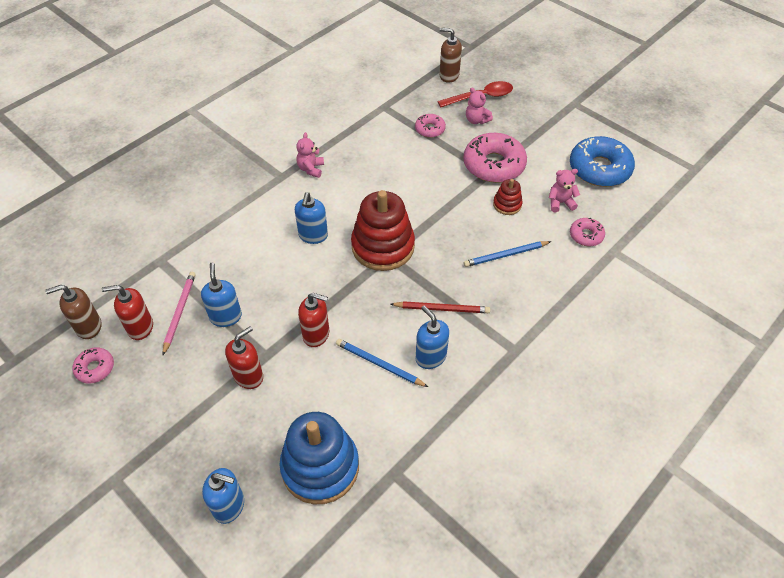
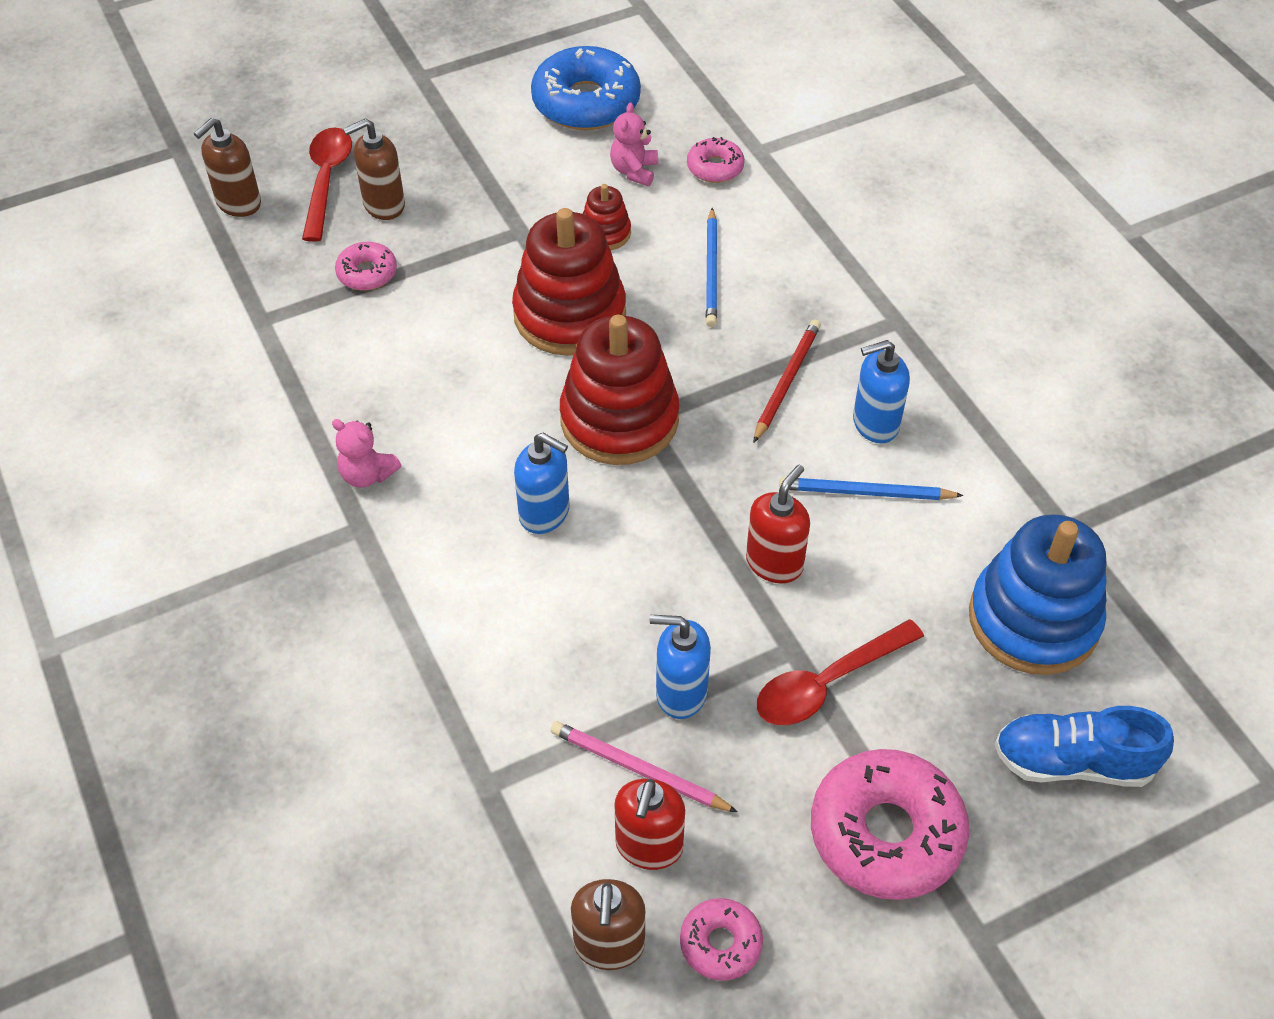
camera: 70 degrees left, 0 degrees up
(229, 506) = (1072, 762): blue soap dispenser -> blue shoe
(248, 376) = (827, 683): red soap dispenser -> red spoon
(379, 364) = (866, 493): blue pencil -> blue pencil turned 45 degrees clockwise
(442, 207) = (569, 315): none -> red stacking toy
(476, 120) = (383, 205): pink teddy bear -> brown soap dispenser
(494, 165) = (506, 219): pink donut -> pink donut (886, 833)

